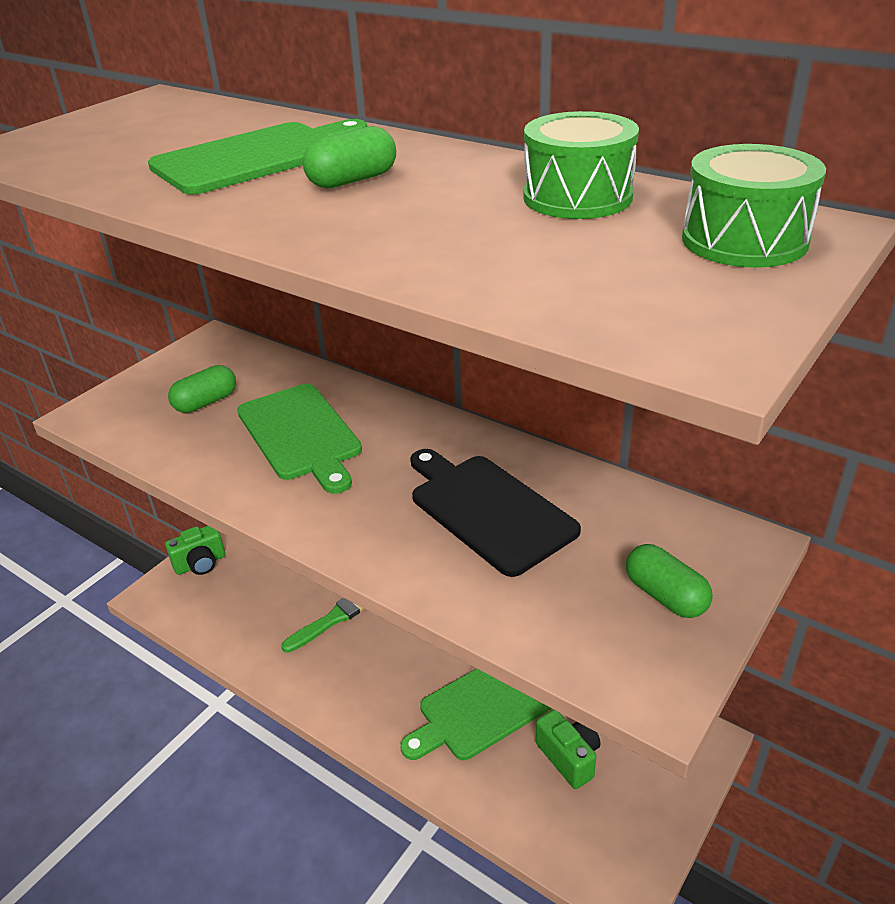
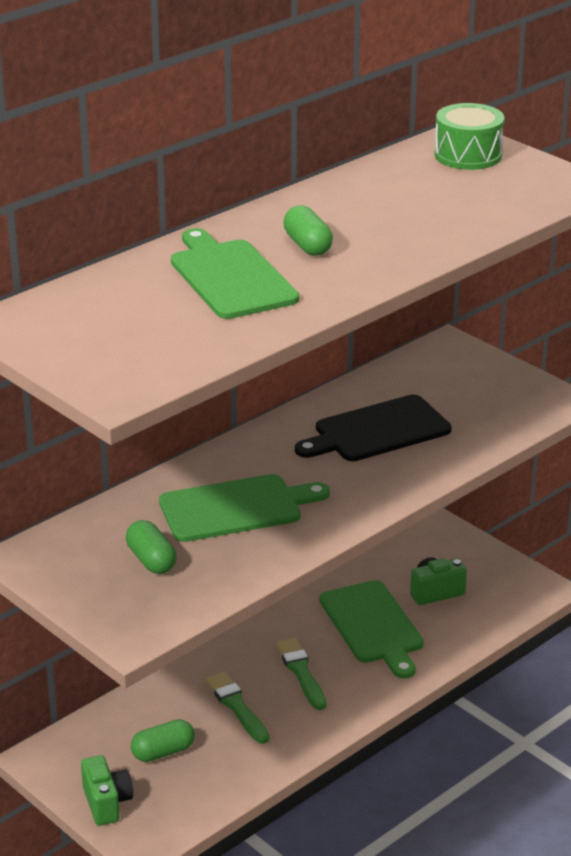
camera: 80 degrees left, 5 degrees down
(393, 658) = (301, 672): none -> green brush
(577, 197) = (383, 184): green drum -> none
(665, 596) = (485, 381): green capsule -> green capsule (163, 752)

